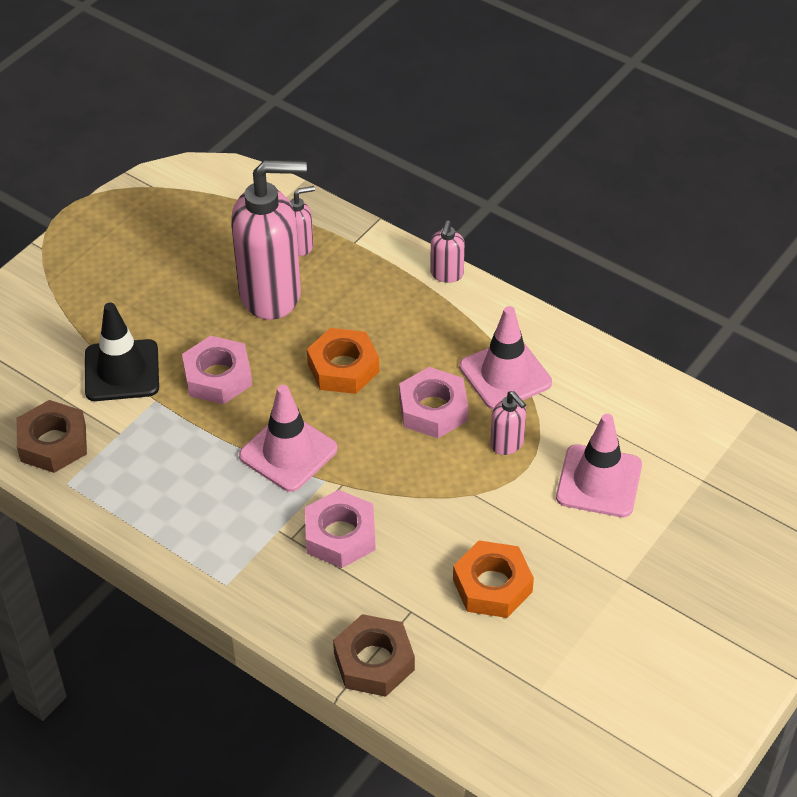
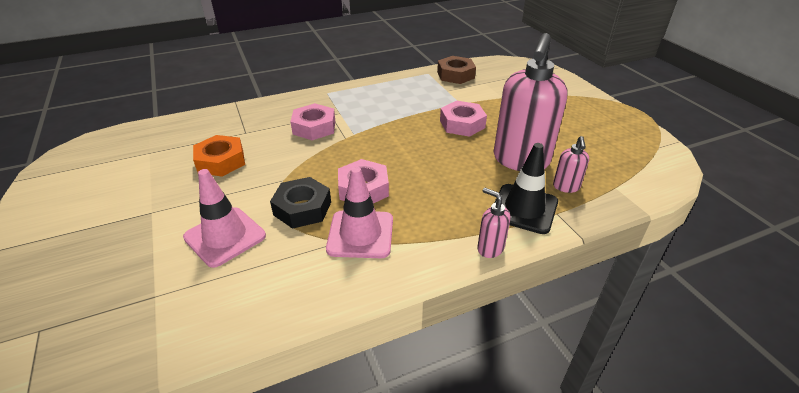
camera: 120 degrees right, 10 degrees down
(122, 371) = (490, 100): black traffic cone -> black traffic cone (524, 209)
(288, 452) = (385, 129): pink traffic cone -> none
(343, 368) = (432, 166): orange nut -> none
(374, 661) = (235, 114): brown nut -> none
(507, 444) = (302, 208): pink soap dispenser -> black nut

